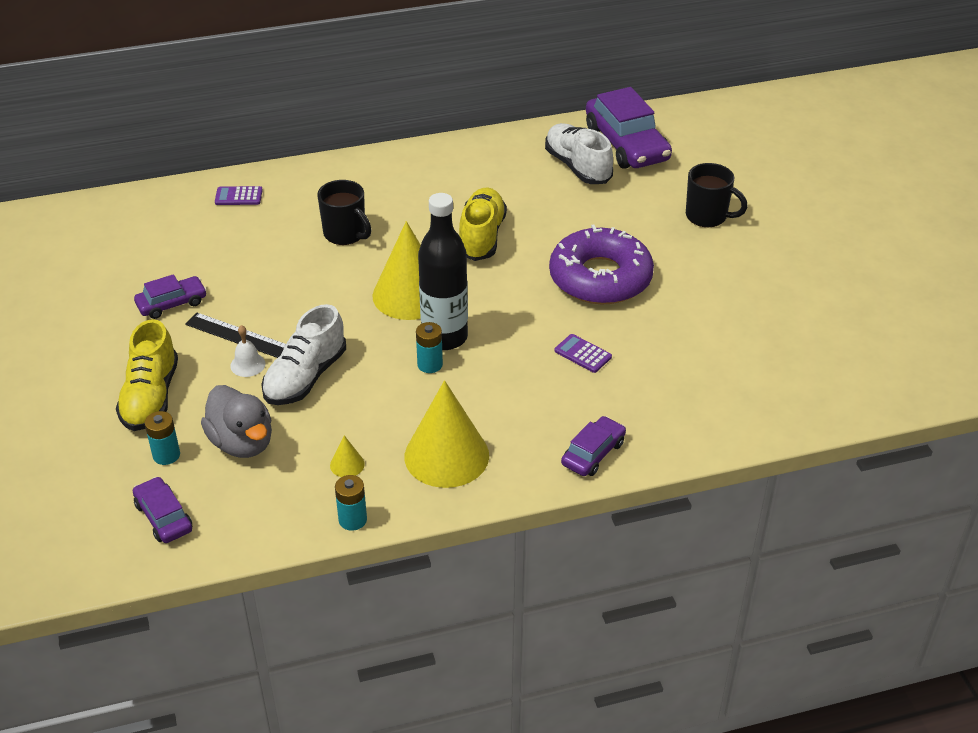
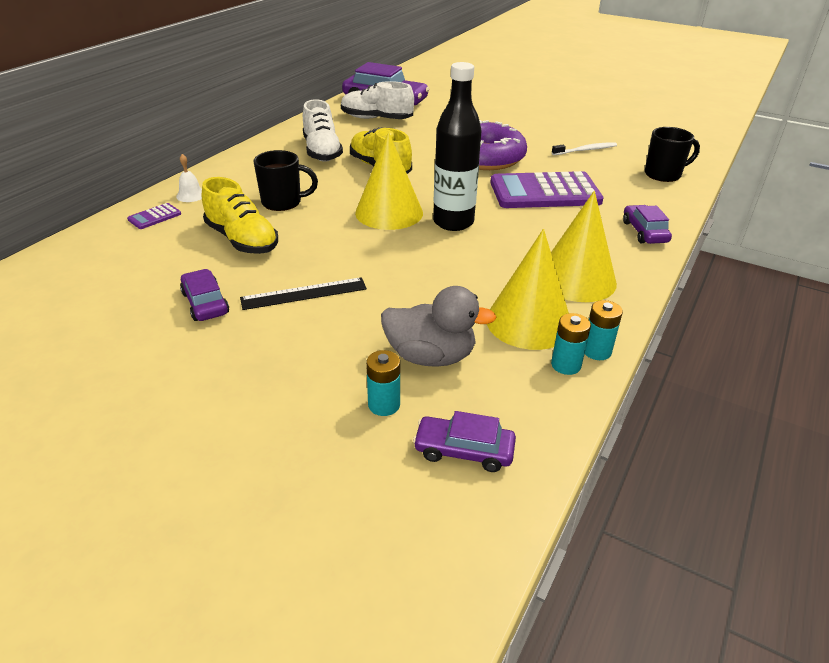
camera: 45 degrees left, 5 degrees down
(151, 397) = (296, 374): yellow shoe -> yellow shoe (242, 240)
(172, 303) = (205, 303): purple car -> purple car turned 45 degrees counterclockwise
(247, 364) = (343, 306): white bell -> white bell (191, 195)
(305, 377) = (402, 290): white shoe -> white shoe (322, 151)
(347, 464) = (529, 322): yellow cone -> yellow cone, size x2.48
(430, 364) = (472, 240): turquoise battery -> turquoise battery (566, 365)
(583, 354) = (544, 192): purple calculator -> purple calculator, size x2.44
(707, 216) = (485, 113): black mug -> black mug (663, 174)
(724, 327) = (585, 150): none -> white toothbrush

